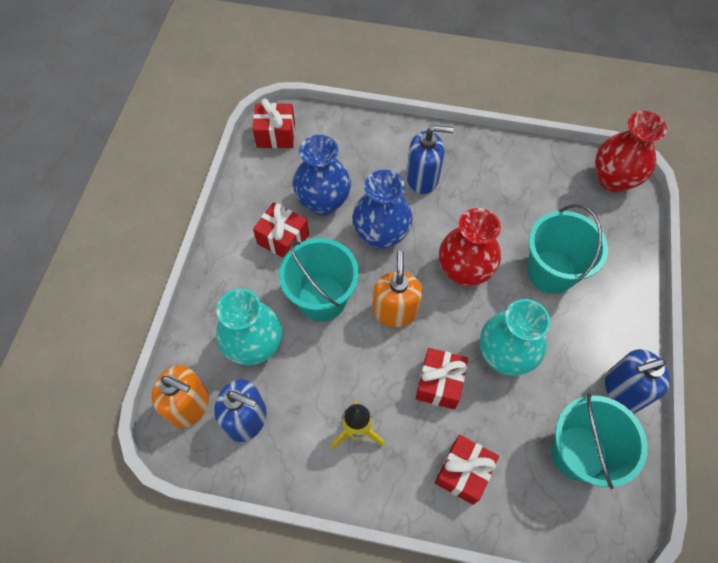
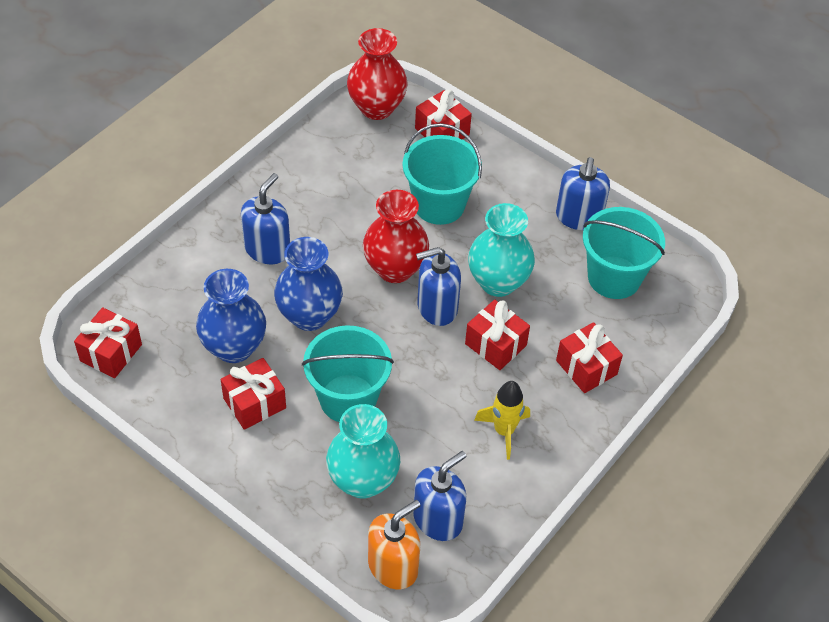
camera: 65 degrees left, 10 degrees down
(395, 311) = (401, 344): orange soap dispenser -> none
(447, 320) = (437, 307): none -> blue soap dispenser
(628, 237) = (442, 132): none -> red gift

